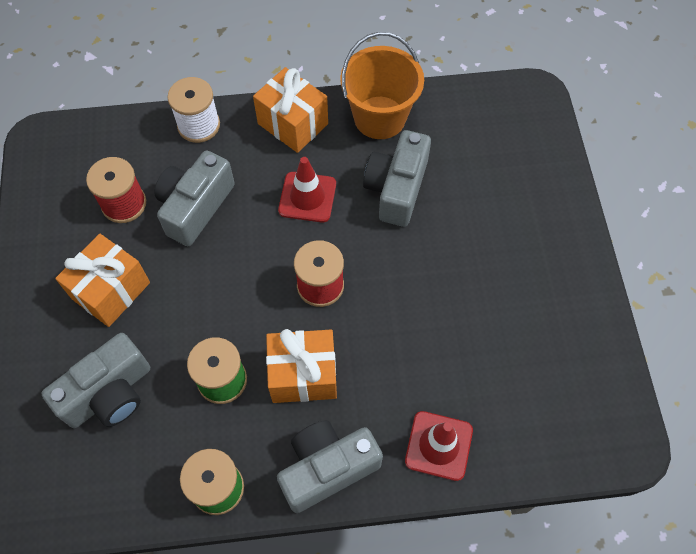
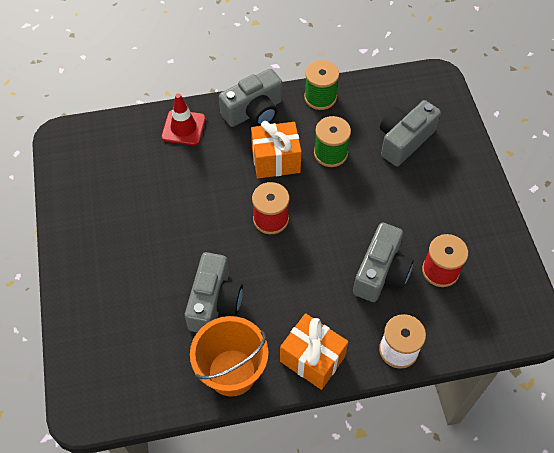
camera: 175 degrees right, 5 degrees down
(111, 291) = (426, 204): orange gift -> none
(307, 197) = (289, 288): red traffic cone -> none

